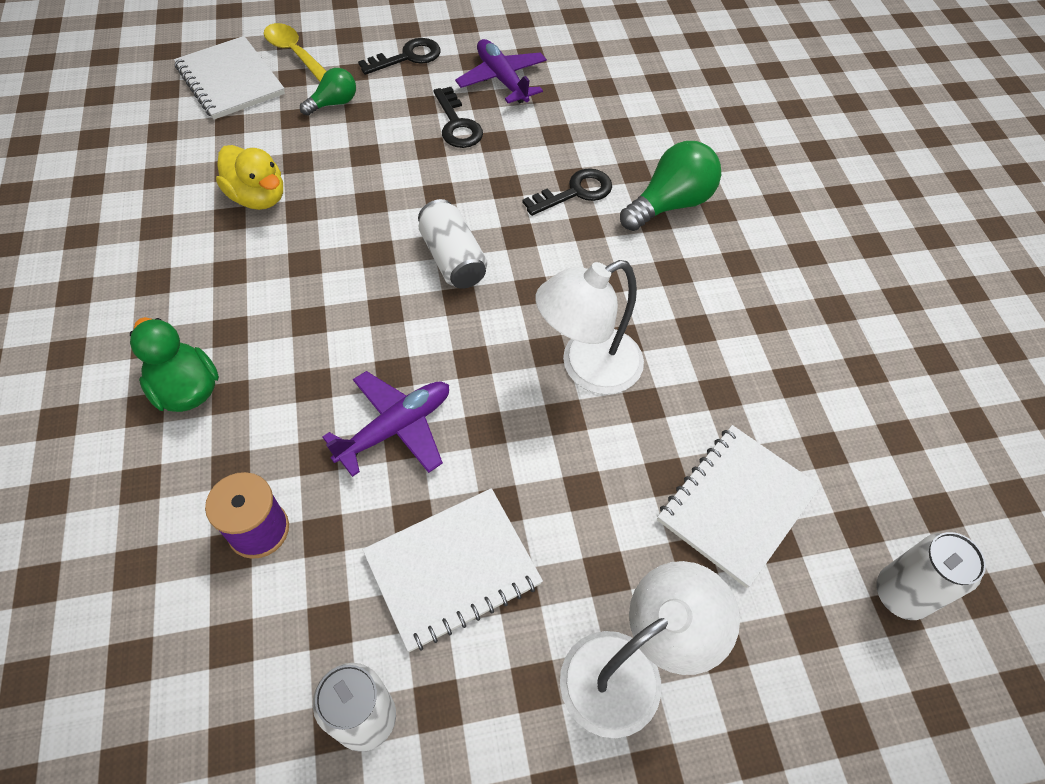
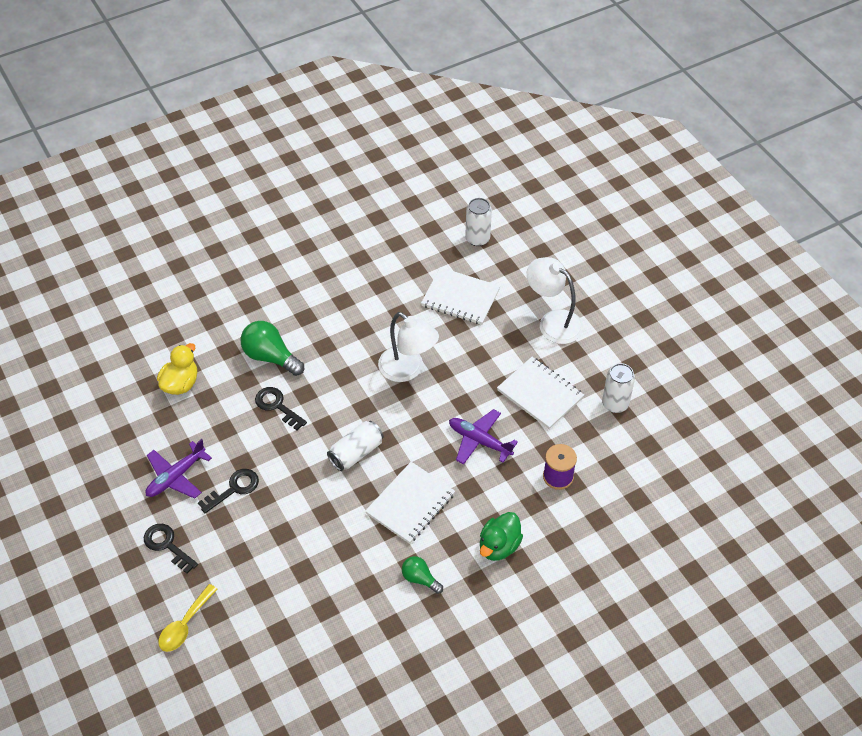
camera: 105 degrees left, 5 degrees down
(230, 80) = (232, 654): white notebook -> white notebook (410, 504)
(258, 197) = (345, 578): yellow duck -> yellow duck (180, 384)
(333, 103) = (236, 573): green light bulb -> green light bulb (420, 579)

